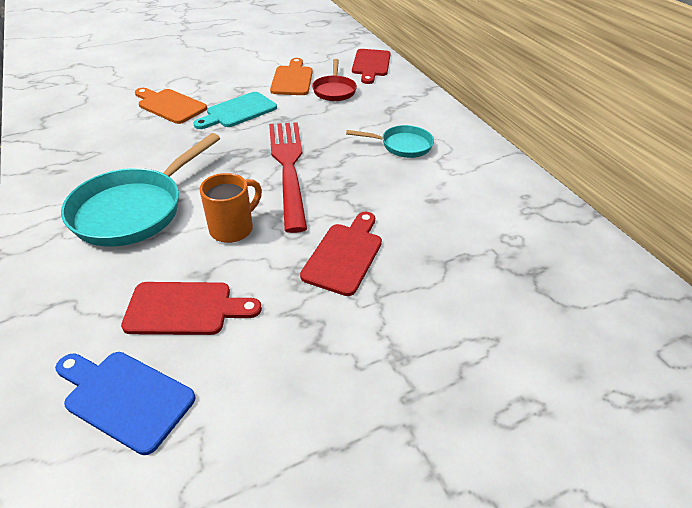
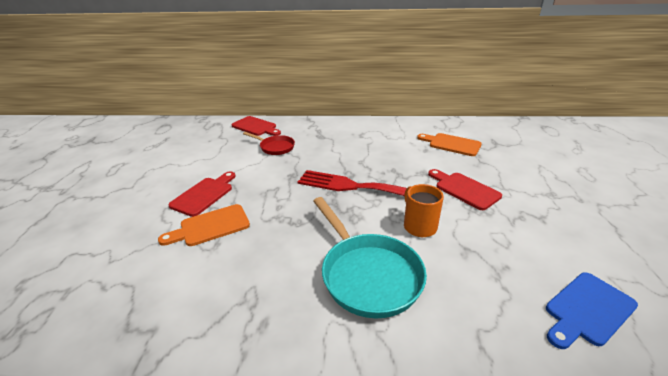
camera: 60 degrees left, 10 degrees down
(185, 308) = (501, 265): red cutting board -> red cutting board (204, 195)
(238, 111) = (261, 192): turquoise cutting board -> none
(292, 79) = (239, 159): orange cutting board -> orange cutting board (451, 144)
(402, 145) = (365, 143): turquoise pan -> none

